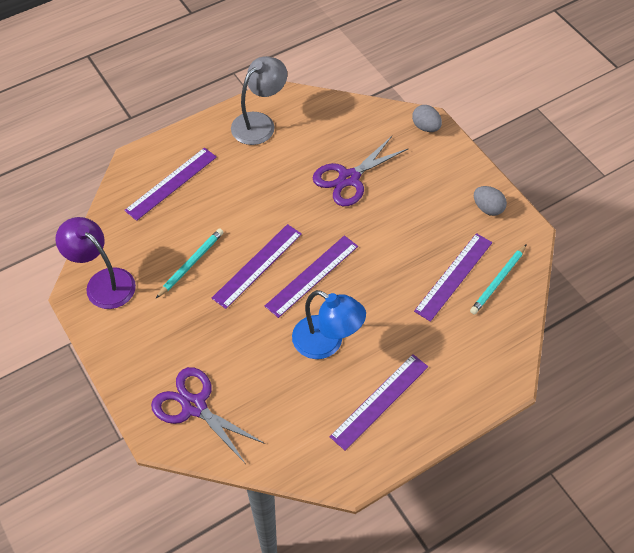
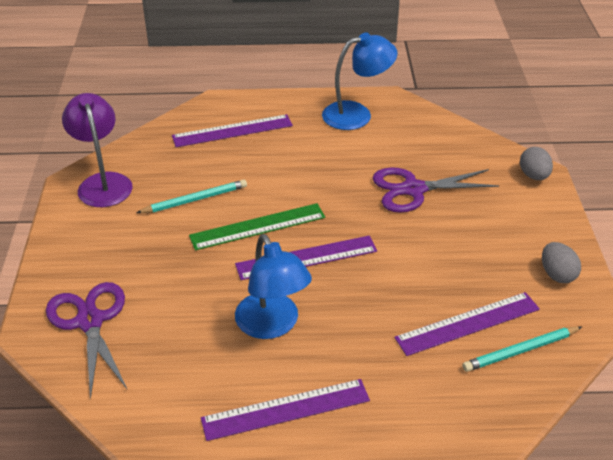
camera: 30 degrees right, 15 degrees down
(257, 265) = (258, 226): purple ruler -> green ruler
(259, 123) = (357, 114): grey lamp -> blue lamp

